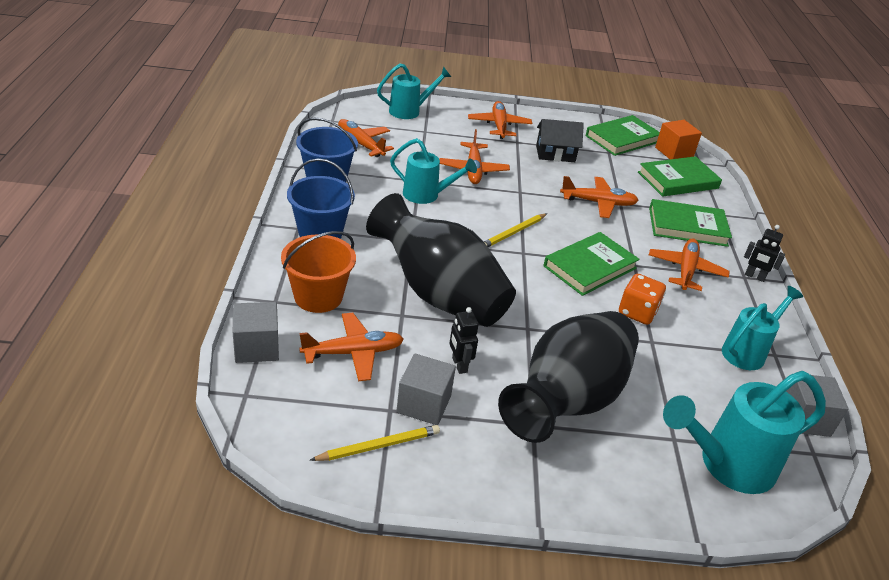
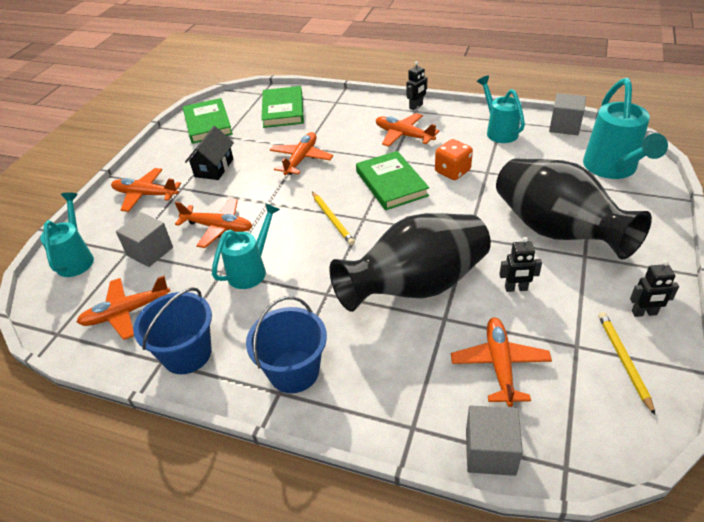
camera: 65 degrees left, 5 degrees up
(318, 297) = (409, 385): orange bucket -> none
(424, 404) = (567, 321): grey cube -> grey cube (150, 251)
(454, 471) = (644, 313): none -> black robot
(674, 152) = (241, 102): orange cube -> none
(687, 226) = (348, 121): green book -> none

